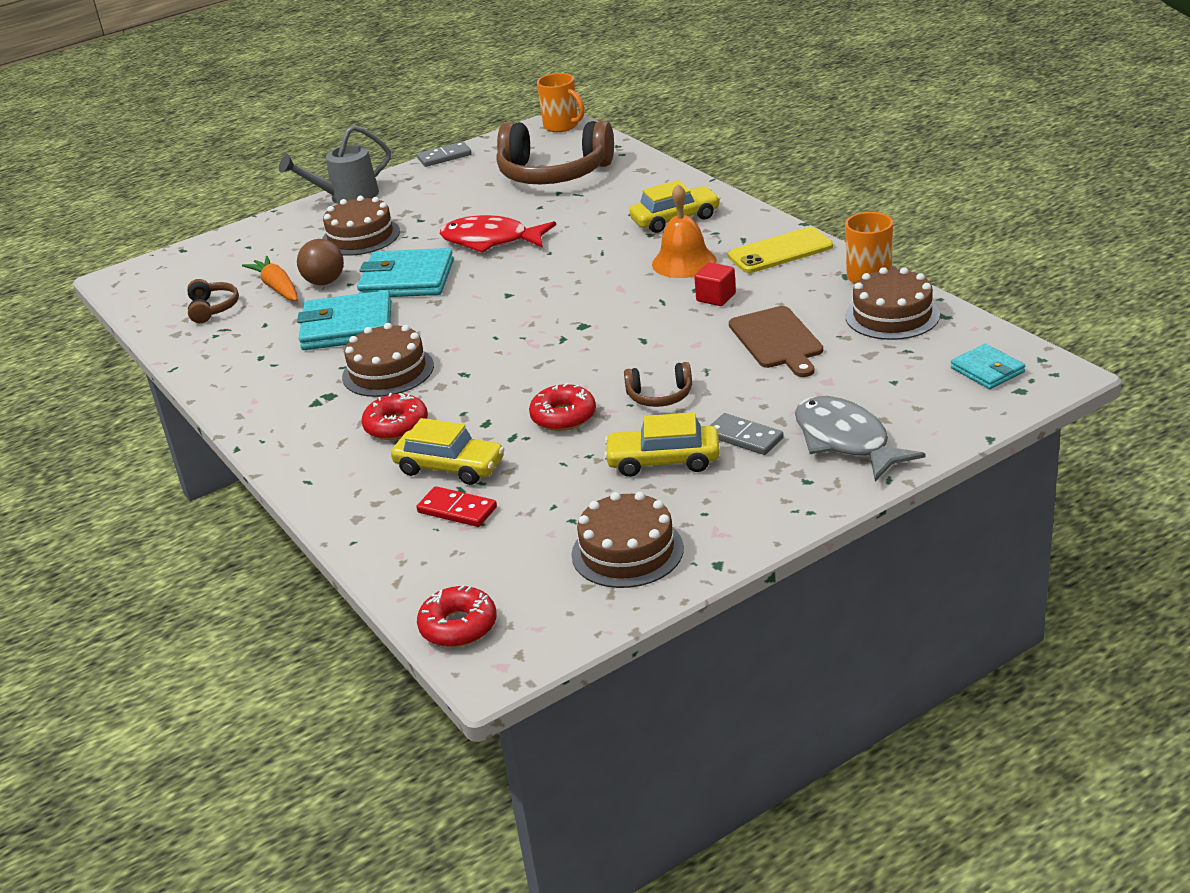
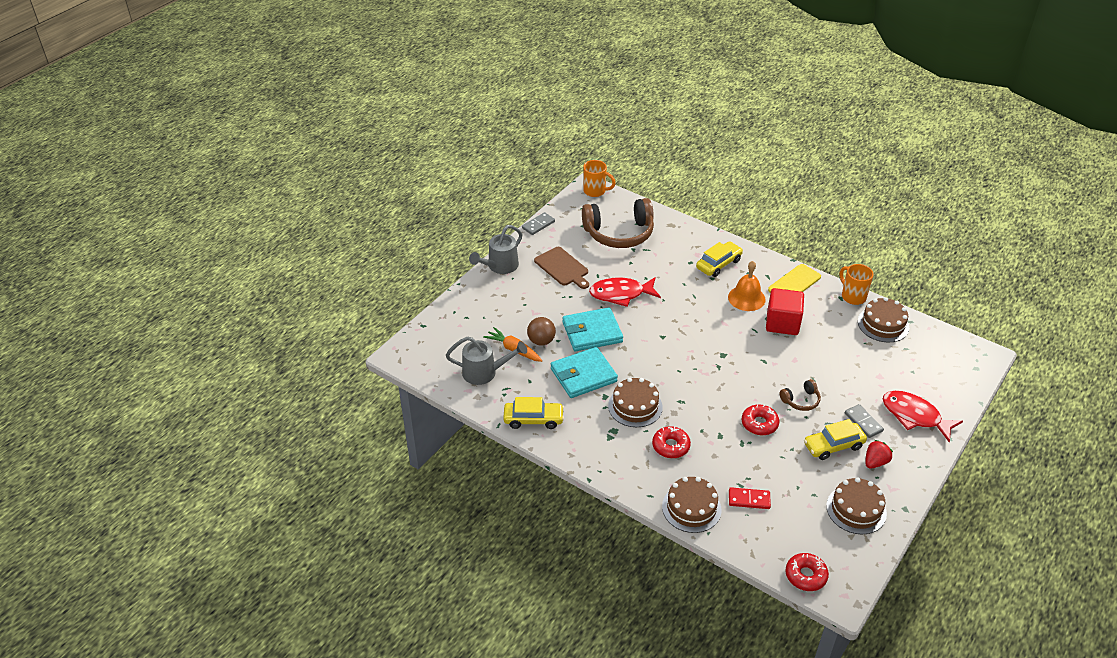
camera: 25 degrees left, 10 degrees up
(212, 308) = (484, 372): brown headphones -> grey watering can
(360, 236) = (535, 300): brown cake -> brown cake (691, 508)
(450, 467) = (723, 471): yellow car -> yellow car (533, 419)
(716, 297) = (782, 323): red cube -> red cube, size x1.87
(718, 493) = (875, 462): none -> red strawberry
(744, 437) = (863, 422): grey domino -> grey domino turned 45 degrees clockwise
(777, 340) = (835, 351): brown cutting board -> brown cutting board (562, 268)
(846, 441) = (914, 416): grey fish -> red fish
(987, 370) = (953, 356): turquoise wallet -> none

